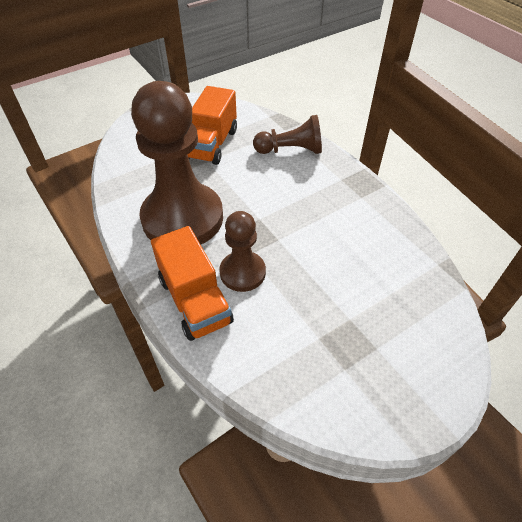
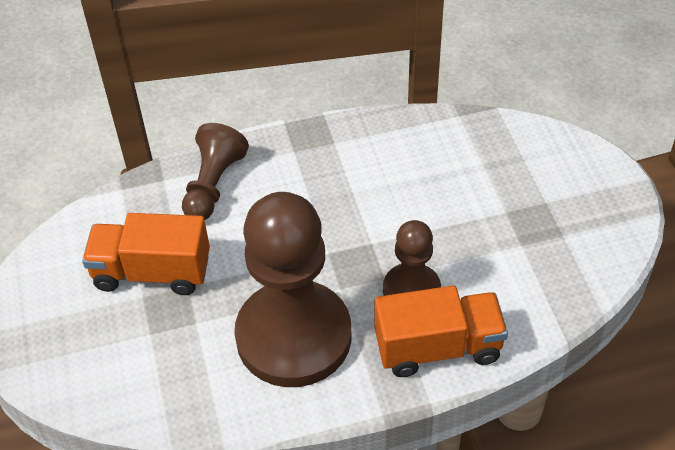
camera: 70 degrees left, 0 degrees up
(212, 144) = (152, 272): orange truck -> orange truck turned 150 degrees clockwise

